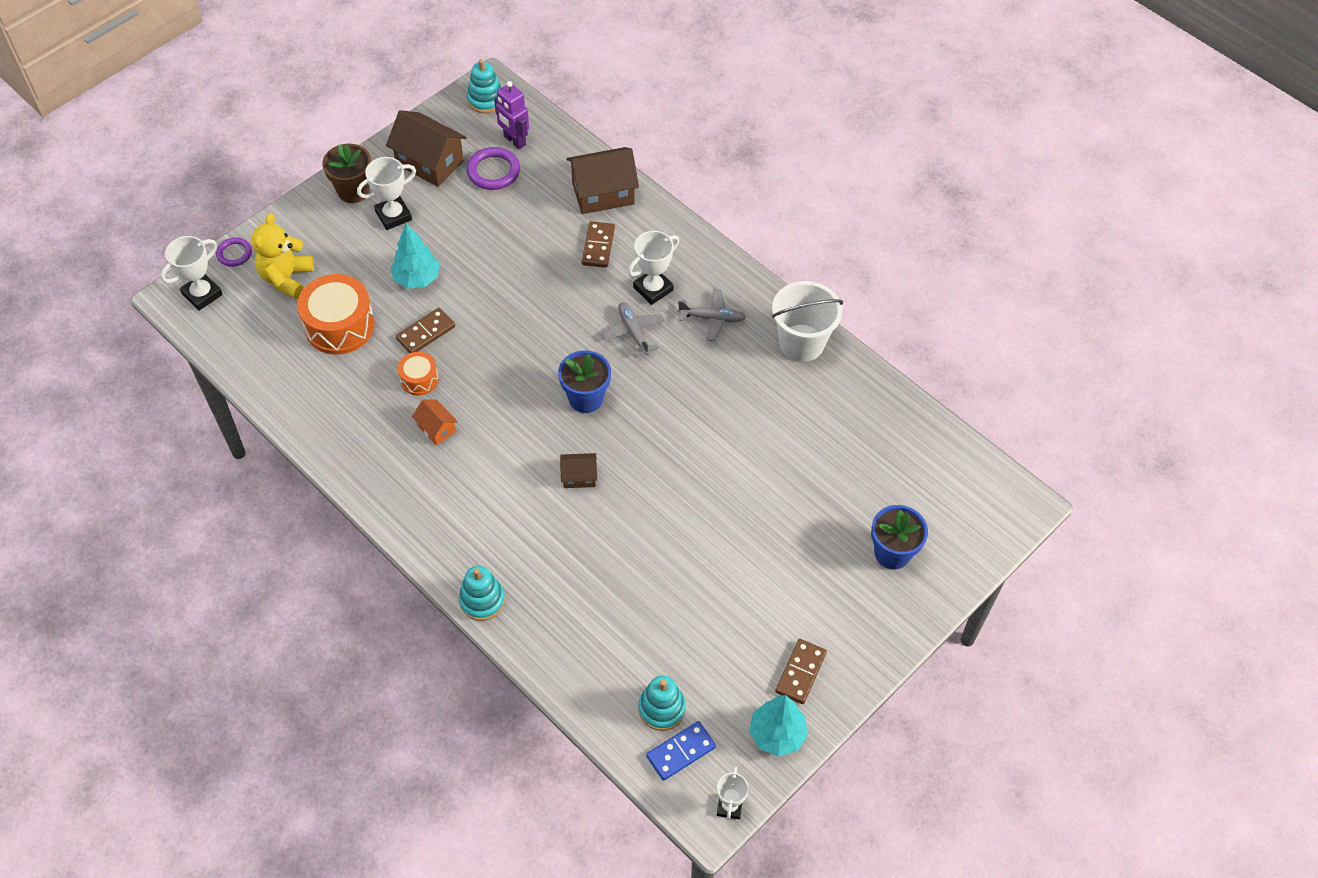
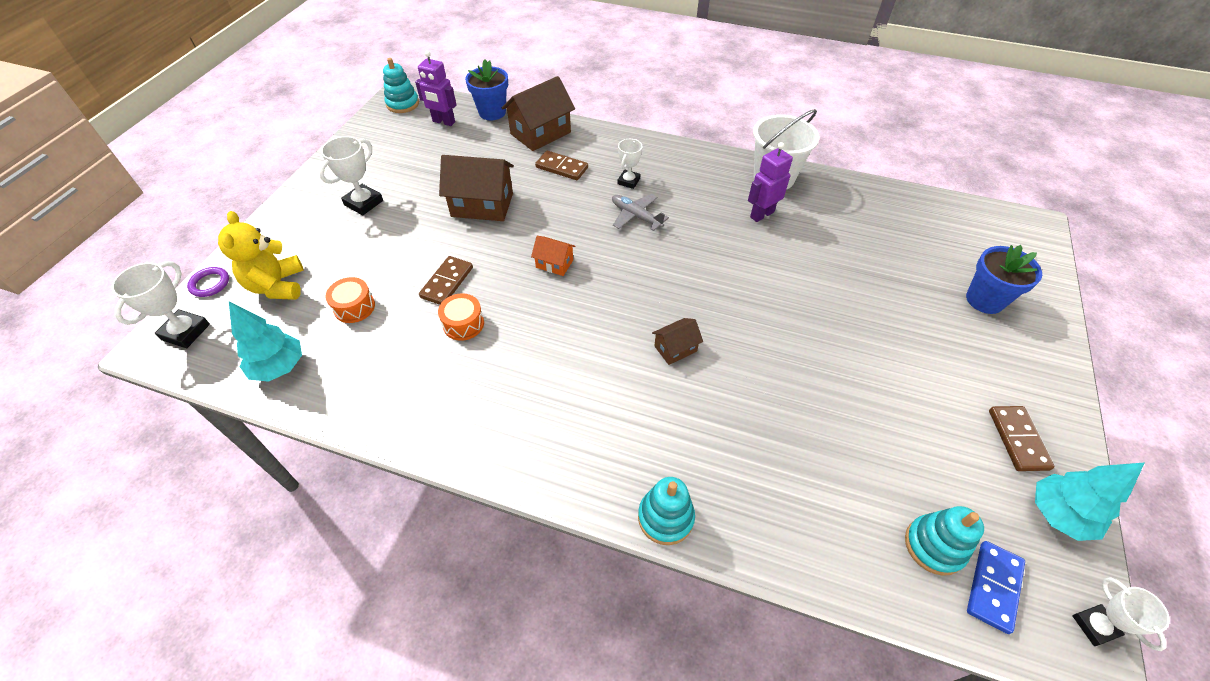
camera: 25 degrees left, 5 degrees down
(339, 326) = (354, 307): orange drum -> orange drum, size x0.53
(353, 191) = (315, 197): brown flower pot -> none
(417, 279) = (413, 242): turquoise tree -> turquoise tree (279, 367)
(430, 162) = (377, 156): brown house -> brown house (482, 205)
(436, 428) = (507, 361): orange house -> orange house (554, 264)
(493, 171) = (438, 146): purple ring -> none
(586, 398) = (633, 281): blue flower pot -> blue flower pot (492, 112)
(598, 246) = (561, 168): brown domino -> brown domino turned 45 degrees counterclockwise
(653, 289) = (628, 181): white trophy -> white trophy, size x0.67
(712, 318) = (692, 185): grey plane -> none
(755, 379) = (761, 214): none -> purple robot

